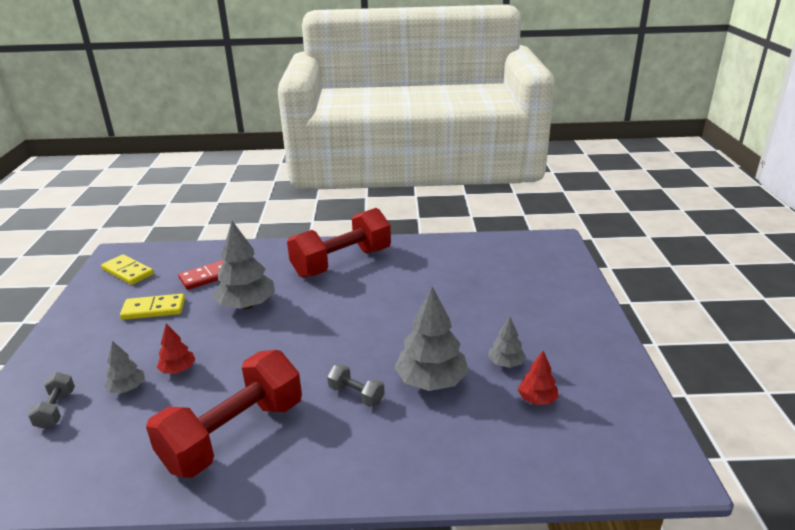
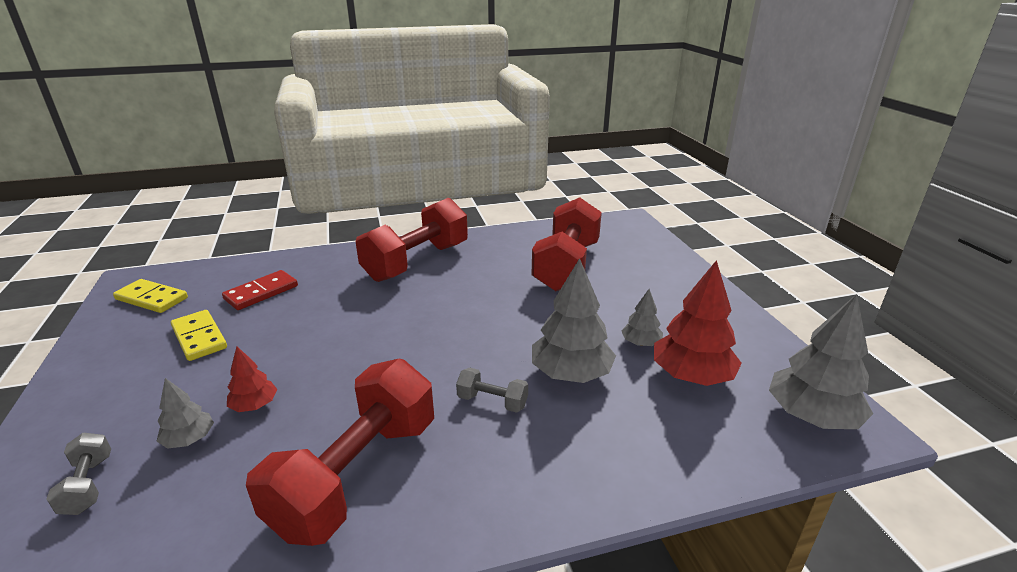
camera: 15 degrees left, 0 degrees up
(154, 309) = (199, 337): yellow domino -> yellow domino turned 75 degrees clockwise
(247, 305) = (320, 319): grey tree -> grey tree (811, 416)
(472, 281) = (566, 266): none -> red dumbbell
(537, 399) = (691, 376): red tree -> red tree, size x1.89

